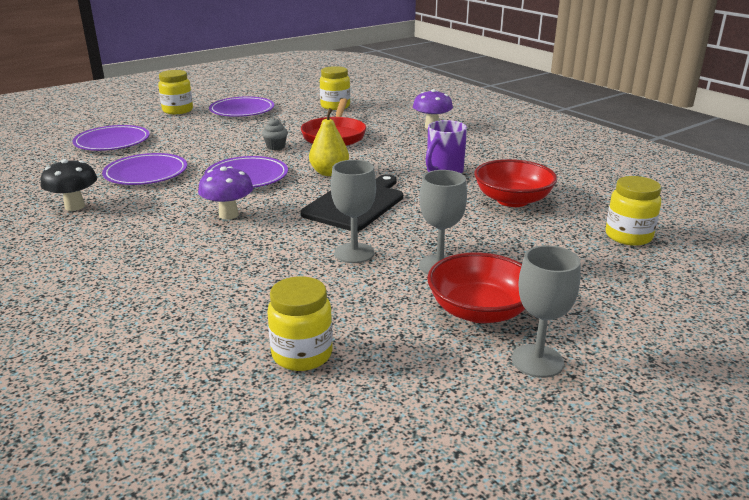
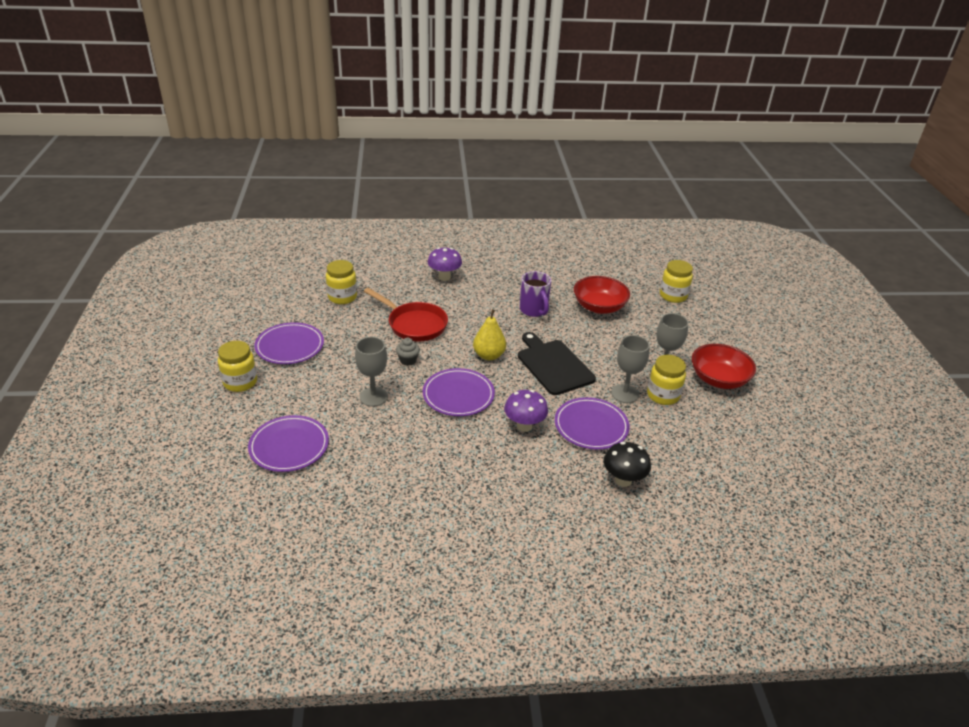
camera: 60 degrees left, 10 degrees up
(75, 206) = (436, 502): black mushroom -> black mushroom (623, 480)
(146, 173) = (397, 445): purple plate -> purple plate (591, 426)
(302, 354) = (727, 455): yellow jar -> yellow jar (663, 395)
(537, 361) = (771, 384): grey goblet -> grey goblet (373, 397)

